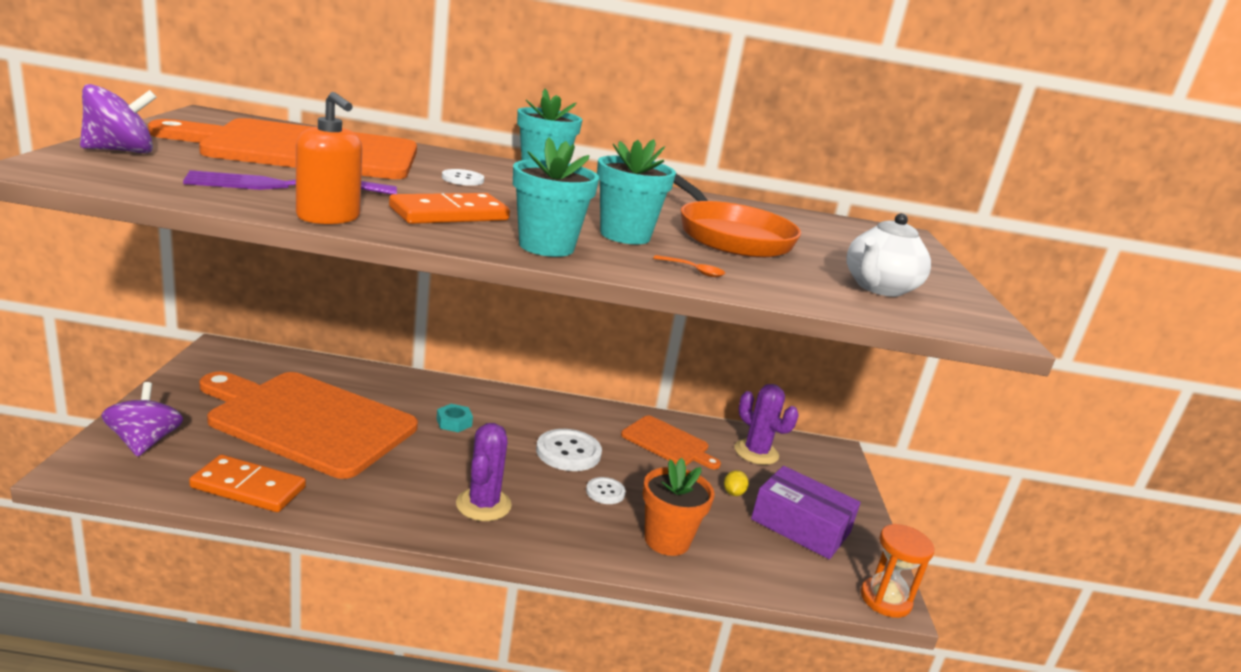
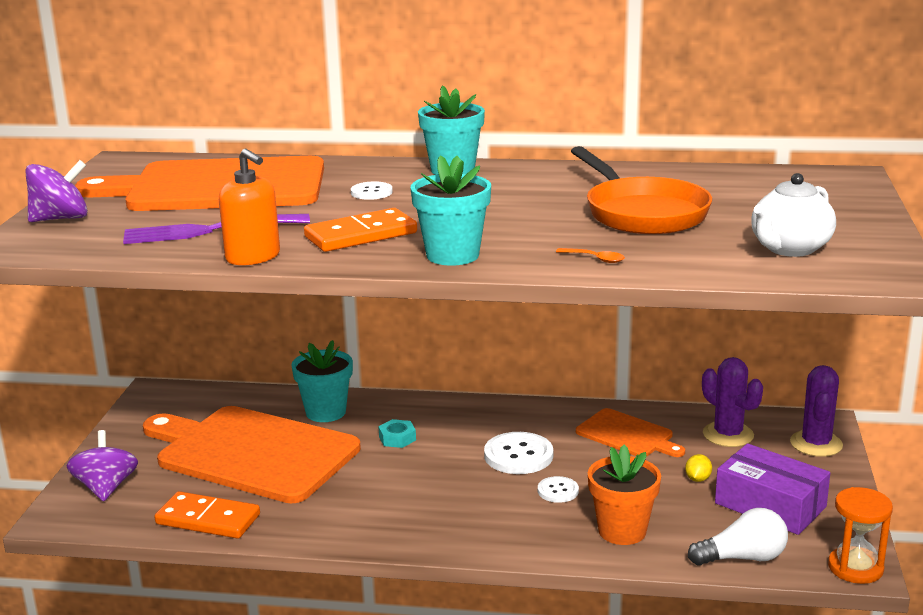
camera: 10 degrees right, 0 degrees up
(483, 504) = (433, 514): purple cactus -> purple cactus (816, 444)
(625, 235) = (531, 230): turquoise flower pot -> turquoise flower pot (326, 412)
(781, 579) = (742, 558): none -> white light bulb

